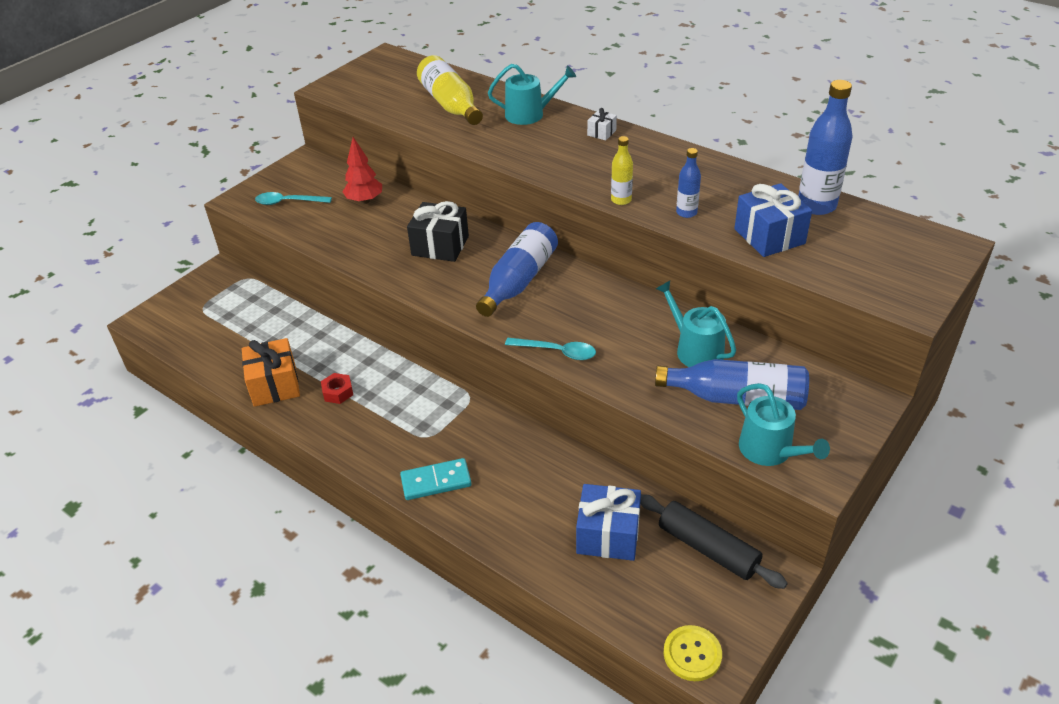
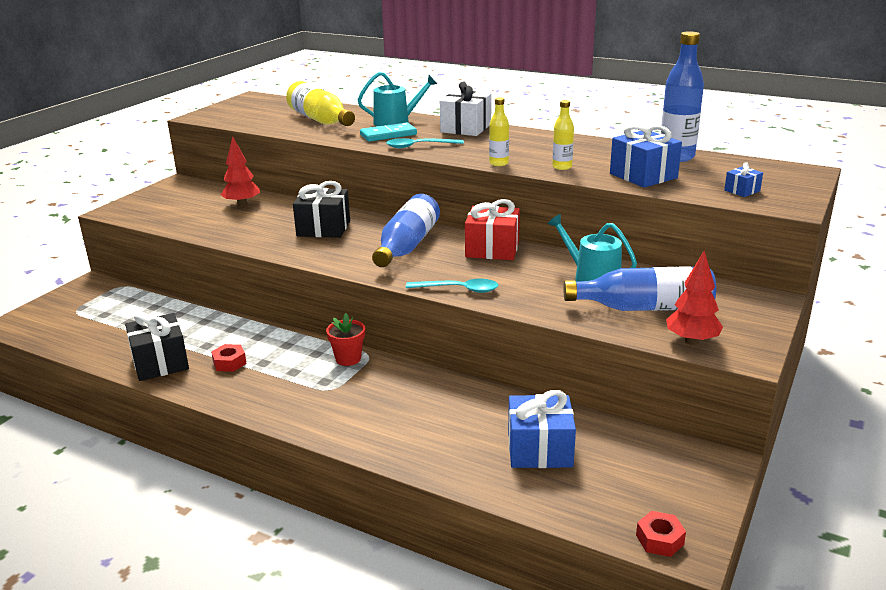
camera: 10 degrees left, 15 degrees down
(275, 385) = (160, 363): orange gift -> black gift
(288, 202) = (165, 210): turquoise spoon -> turquoise spoon (419, 146)
(436, 481) = (347, 423): turquoise domino -> turquoise domino (388, 135)
(449, 399) = (348, 359): none -> red flower pot
(601, 133) = (466, 128): white gift -> white gift, size x2.01
(604, 294) = (492, 249): none -> red gift
(686, 213) = (562, 167): blue bottle -> yellow bottle
(692, 654) = (659, 540): yellow button -> red nut
(708, 548) = (644, 450): black rolling pin -> none
(770, 451) = (691, 341): turquoise watering can -> red tree
(868, 272) = (742, 190): none -> blue gift

